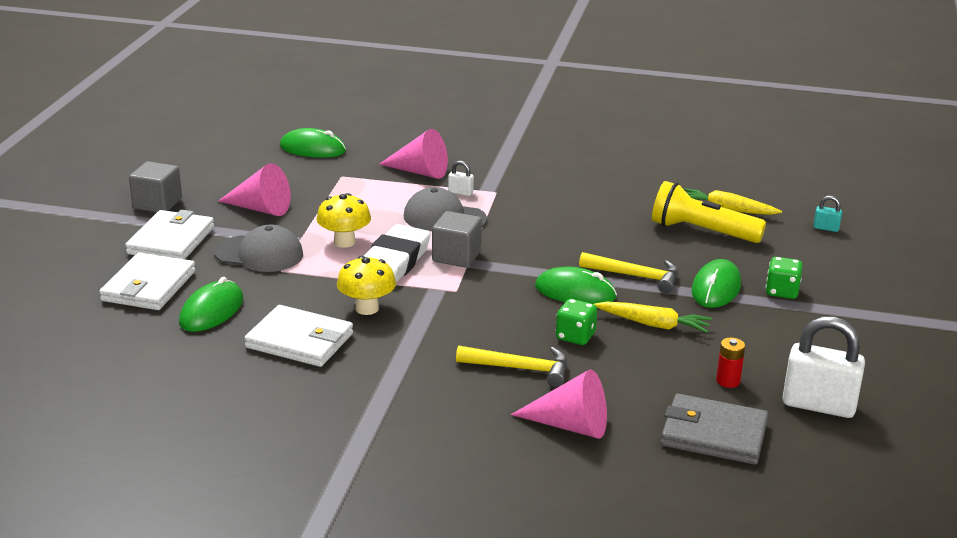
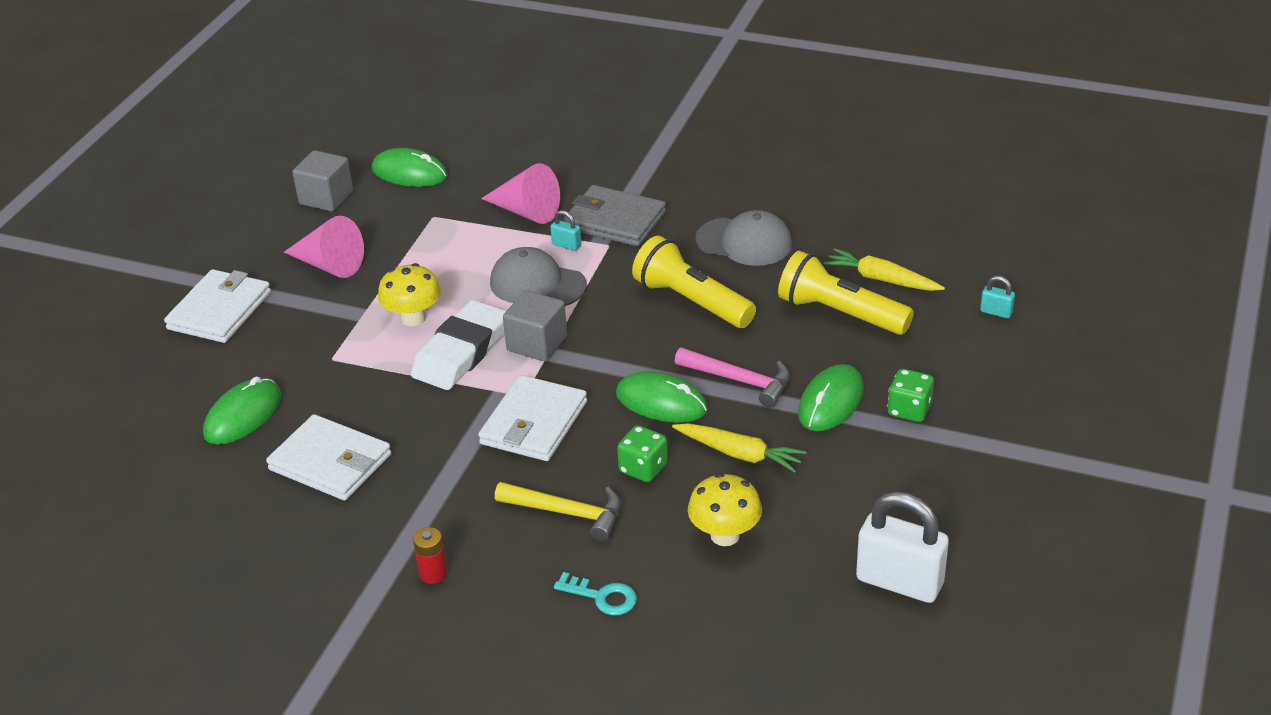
camera: 10 degrees right, 10 degrees up
(148, 286) = (181, 377): white wallet -> white wallet (533, 423)
(157, 204) = (215, 255): grey cube -> grey cube (326, 198)
(259, 254) = (313, 333): grey cap -> grey cap (744, 242)
(367, 308) = (415, 418): yellow mushroom -> yellow mushroom (725, 535)
(460, 192) = (566, 245): white padlock -> turquoise padlock
(570, 425) = (602, 597): pink cone -> turquoise key
(577, 226) = (691, 301): none -> yellow flashlight
(636, 276) = (740, 381): yellow hammer -> pink hammer
(713, 434) = (763, 617): grey wallet -> grey wallet (614, 220)
(728, 381) = (803, 541): red battery -> red battery (433, 573)

